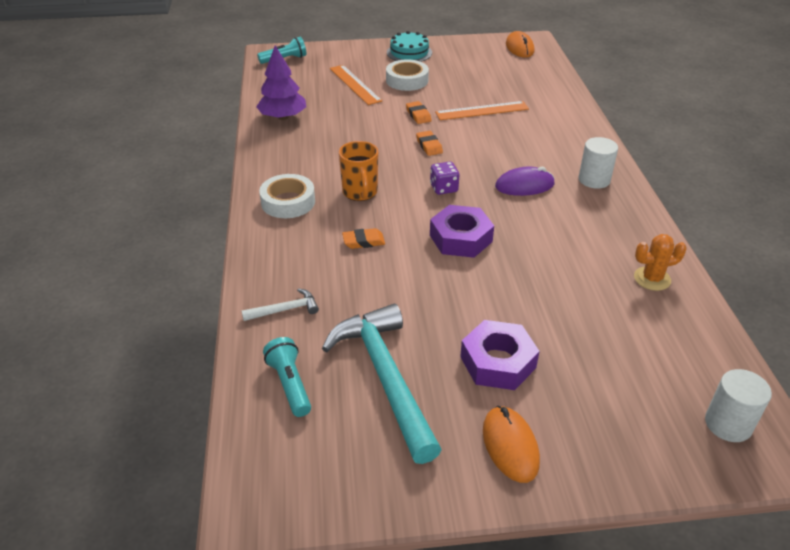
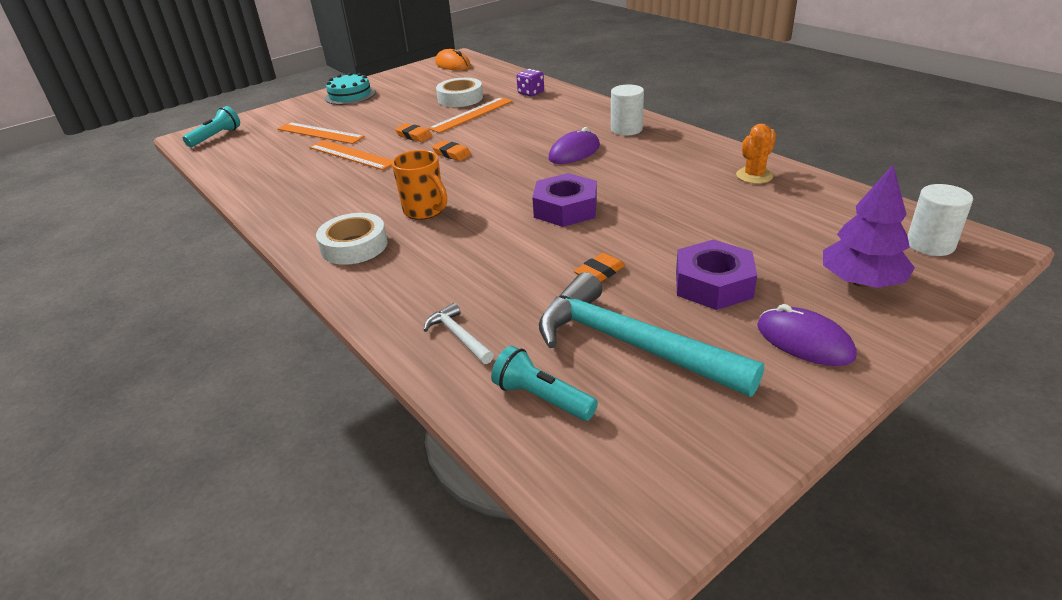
camera: 30 degrees left, 5 degrees down
(283, 117) = (267, 181): purple tree -> purple tree (861, 282)
(285, 310) = (458, 336): white hammer -> white hammer turned 75 degrees counterclockwise
(358, 116) = (351, 155): none -> orange ruler
(363, 241) = (475, 247): orange eraser -> orange eraser (599, 272)
(407, 80) = (372, 115): white tape -> white tape (460, 98)
(444, 188) = (504, 179): purple dice -> purple dice (531, 93)
(510, 446) = (804, 341): orange mouse -> purple mouse

